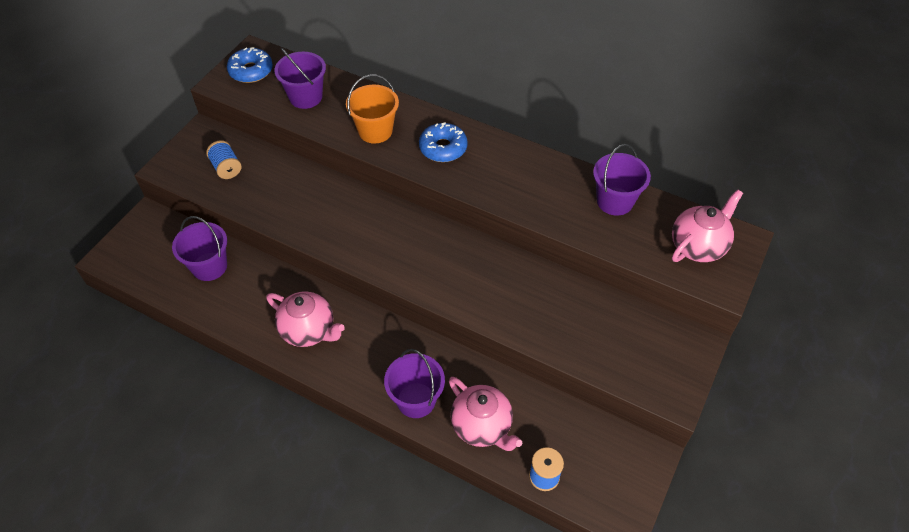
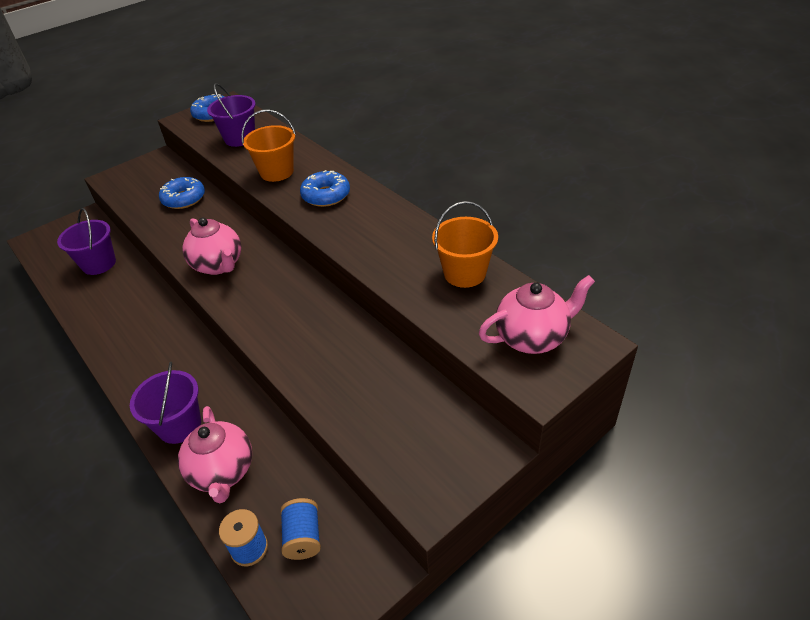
camera: 25 degrees right, 10 degrees down
(226, 168) = (154, 186): blue spool -> blue spool (303, 537)
(272, 176) = (184, 199): none -> blue donut
(309, 331) = (134, 335): pink teapot -> pink teapot (219, 265)
(615, 201) = (464, 273): purple bucket -> orange bucket

